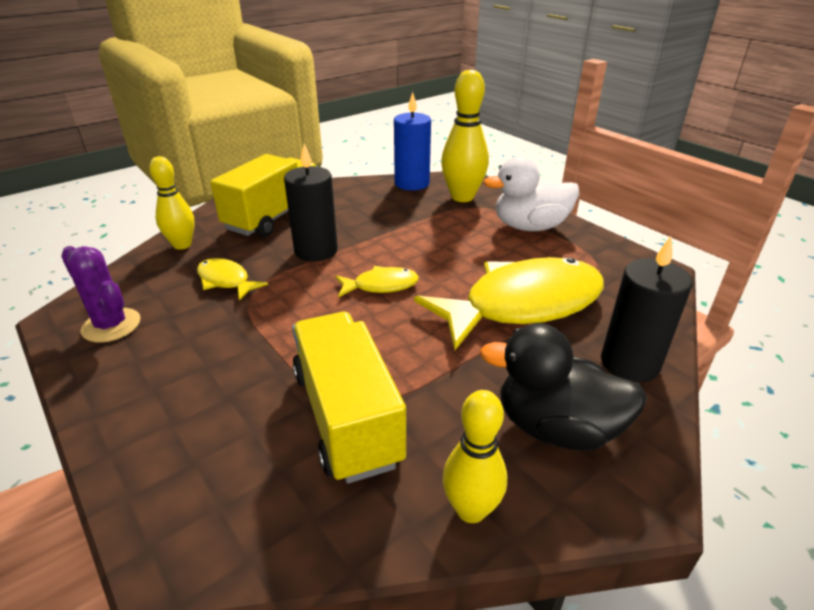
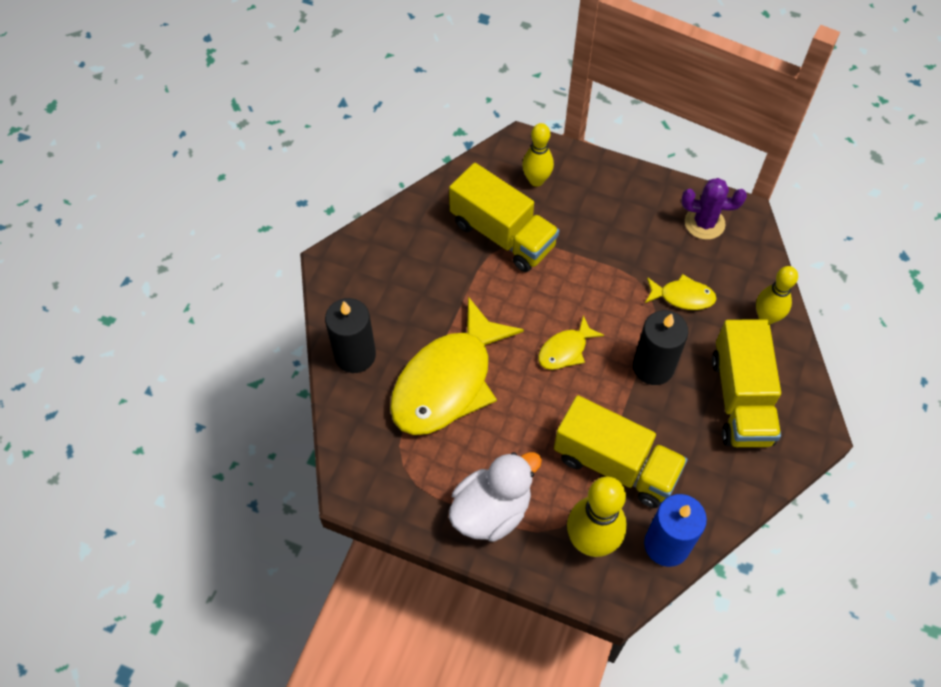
camera: 150 degrees right, 25 degrees up
(409, 218) = (615, 464): none -> yellow truck
(471, 509) = (410, 218): yellow bowling pin -> yellow bowling pin (536, 180)
(556, 428) = (386, 282): black duck -> none

